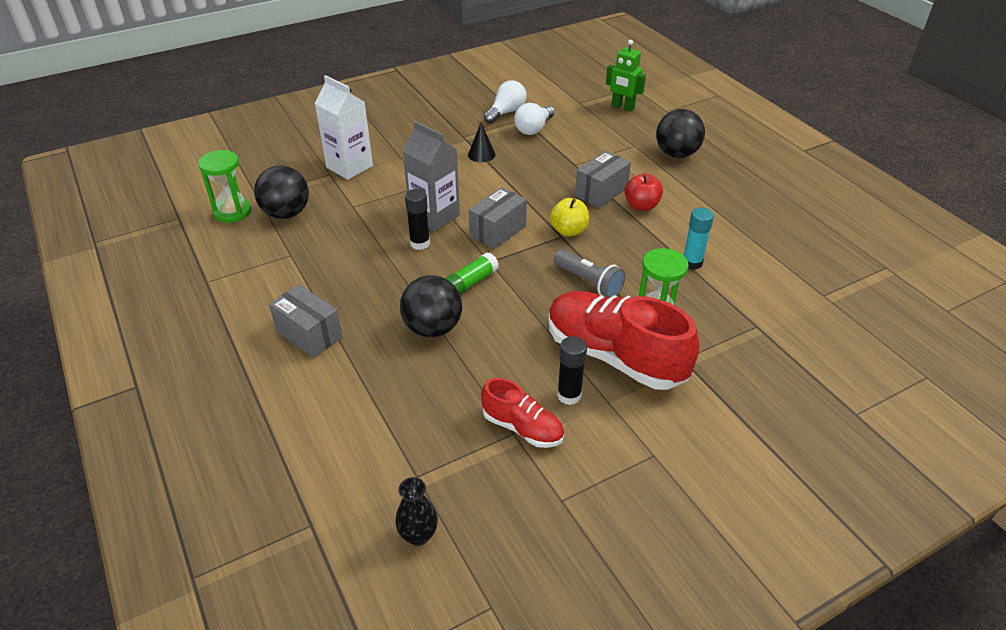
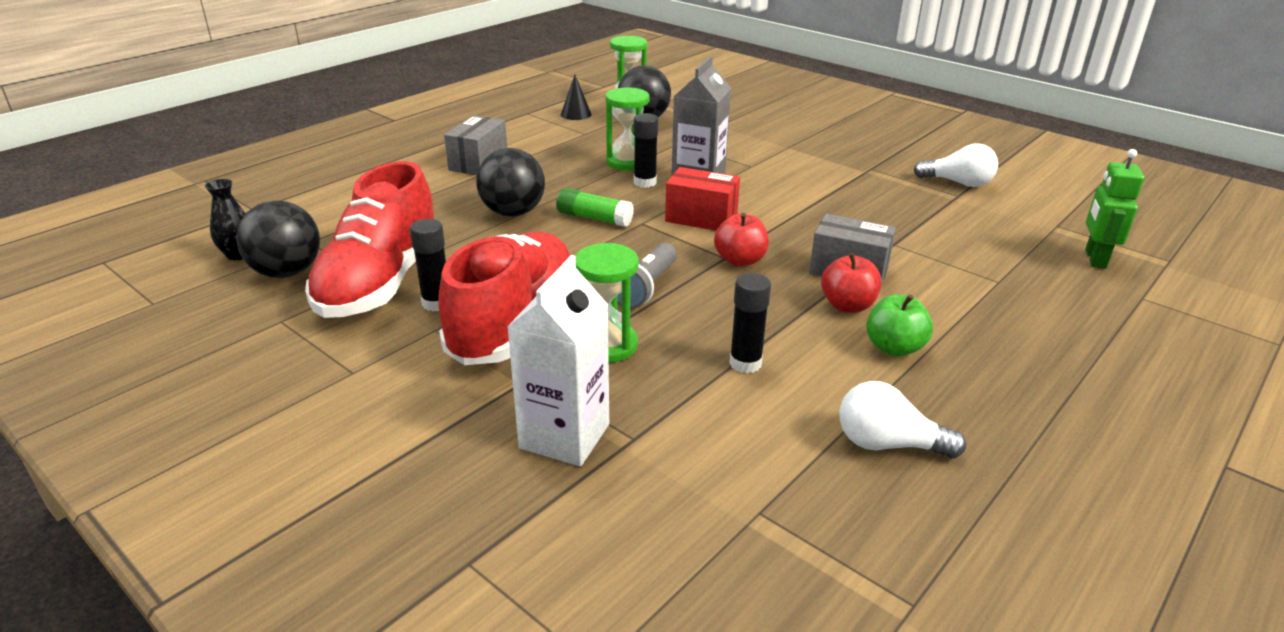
camera: 70 degrees right, 10 degrees down
(349, 167) = (745, 128): white carton -> white carton (564, 436)
(373, 244) = (627, 162): none -> green hourglass
(481, 154) = (845, 184): black cone -> black cone (576, 114)
(498, 231) = (701, 218): grey box -> red box
(522, 428) = (380, 283): red shoe -> red shoe, size x1.88
(534, 129) = (943, 205): white light bulb -> white light bulb (888, 444)
(569, 231) = (740, 260): yellow apple -> red apple
(676, 154) = (1022, 320): black ball -> black ball (287, 272)
(691, 204) = (894, 348): none -> green apple
(692, 263) = (745, 363): turquoise glue stick -> black glue stick

